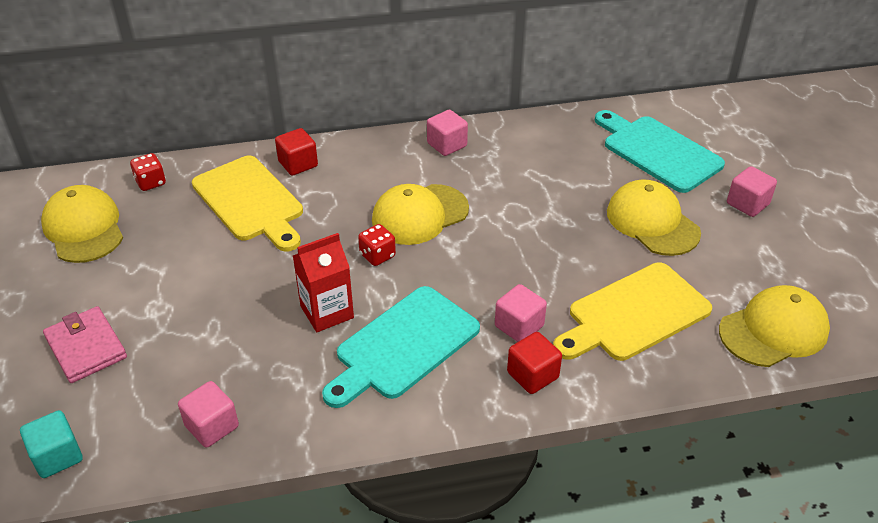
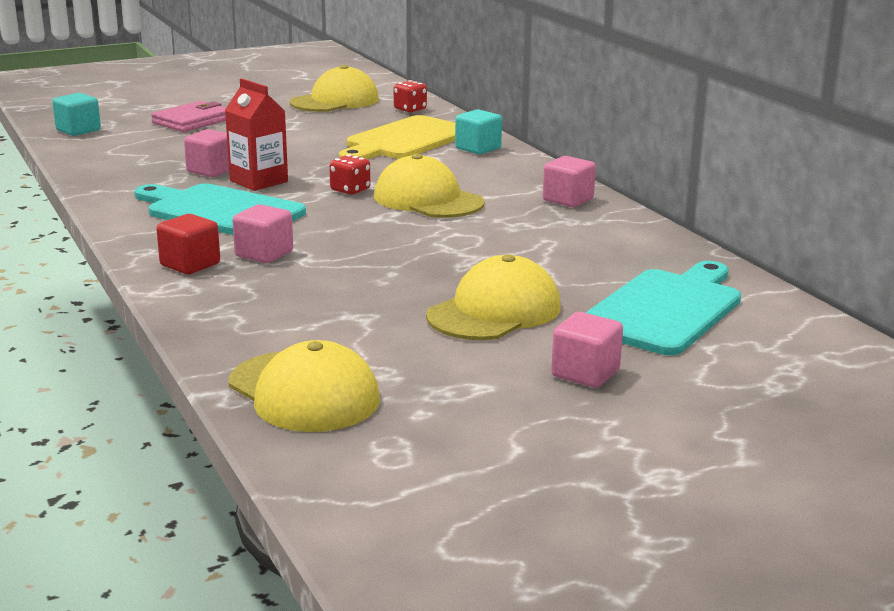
camera: 75 degrees right, 20 degrees down
(212, 426) = (110, 163): pink cube -> pink cube (211, 171)
(298, 164) = (478, 148): red cube -> turquoise cube
(634, 314) = (305, 307): yellow cutting board -> none

